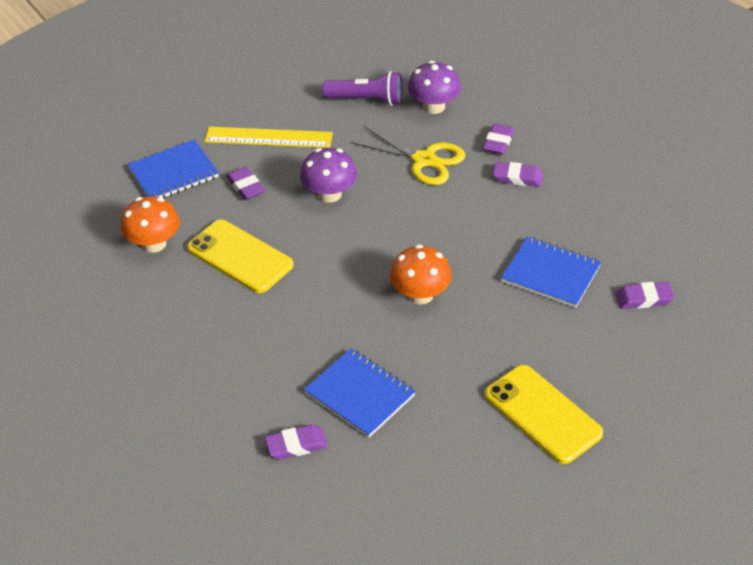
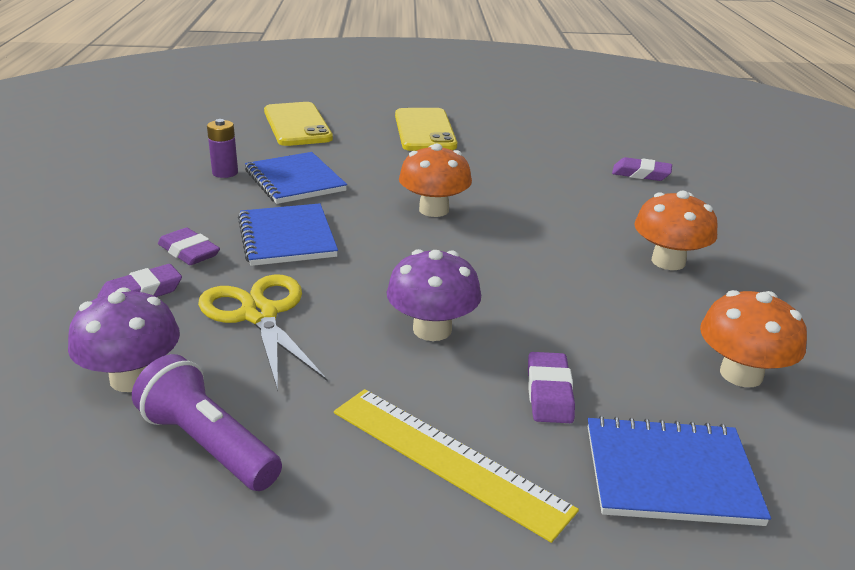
camera: 150 degrees left, 15 degrees down
(225, 322) = (668, 261): none -> orange mushroom
(240, 257) = (614, 311): yellow phone -> yellow phone (297, 125)
(359, 394) = (561, 179): blue notebook -> blue notebook (287, 237)
(609, 255) = (225, 173): none -> purple battery
(644, 299) = (250, 146): purple eraser -> none

